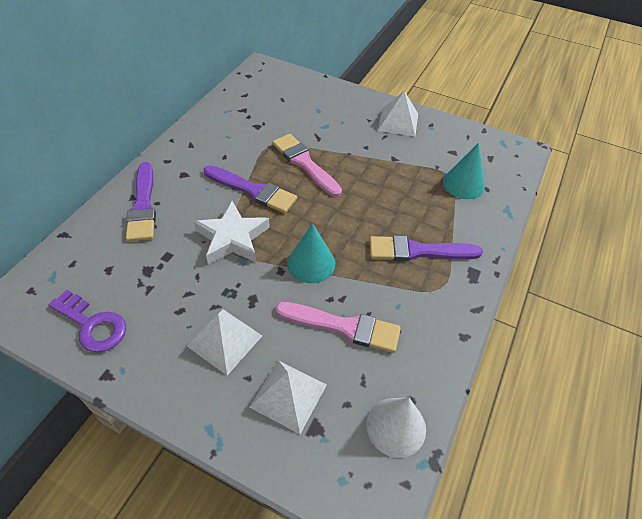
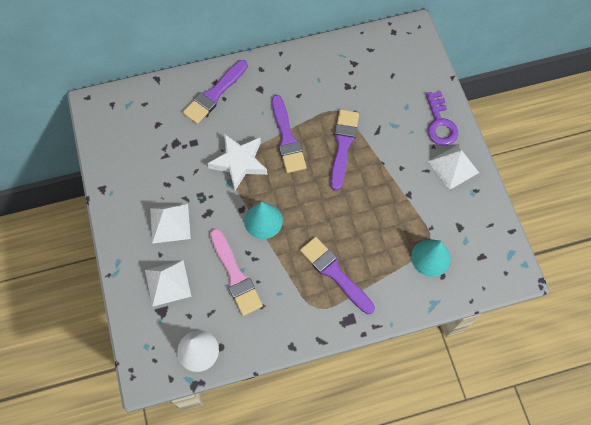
camera: 50 degrees right, 15 degrees up
(92, 325) = (121, 153): purple key -> purple key (440, 123)
(304, 163) = (343, 145): pink brush -> purple brush

